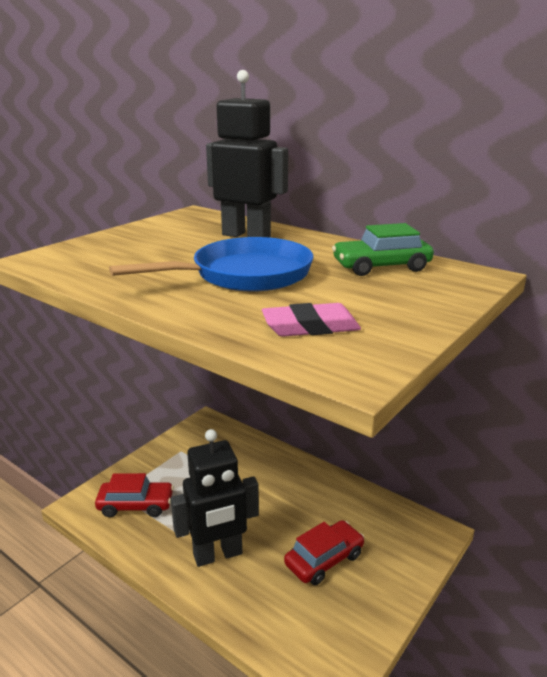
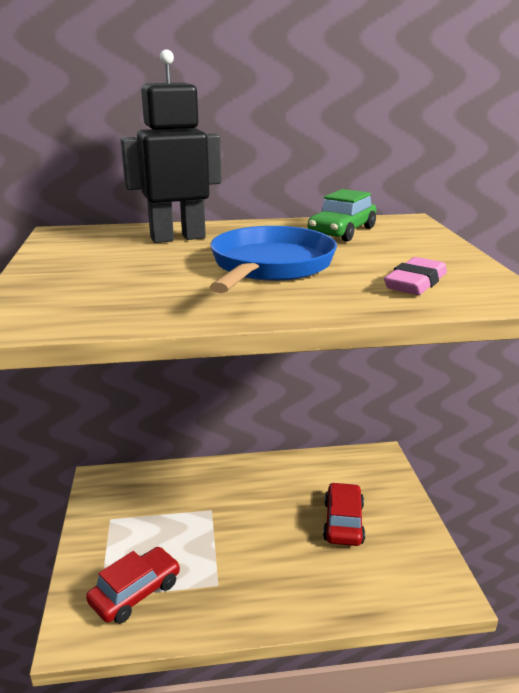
camera: 45 degrees left, 0 degrees up
(218, 555) = (267, 576): black robot -> none

